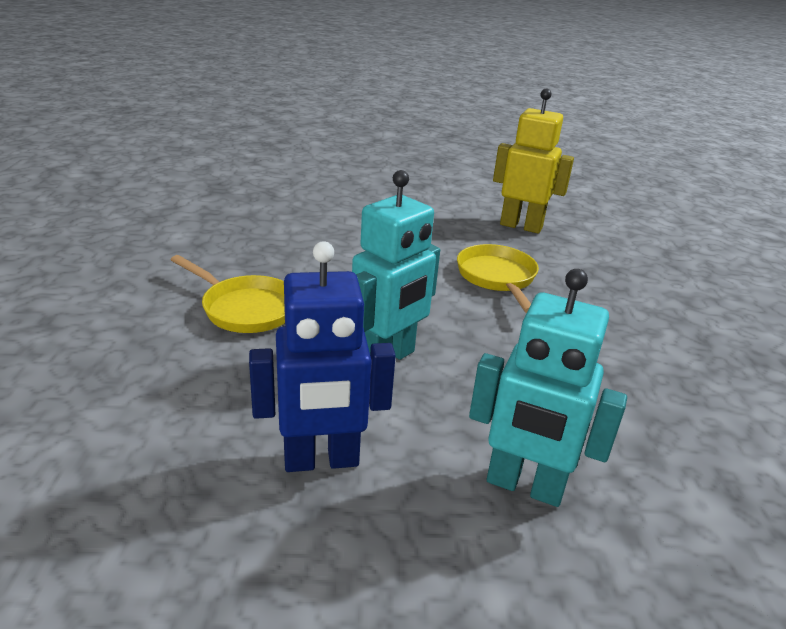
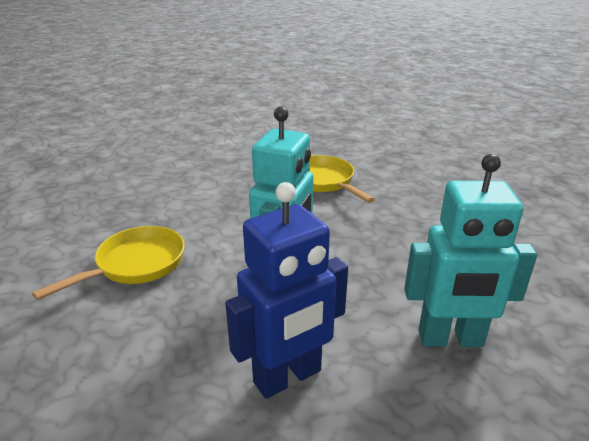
camera: 20 degrees left, 0 degrees up
(245, 309) = (136, 264): yellow pan -> yellow pan turned 60 degrees counterclockwise
(521, 226) = (314, 137): yellow robot -> none

